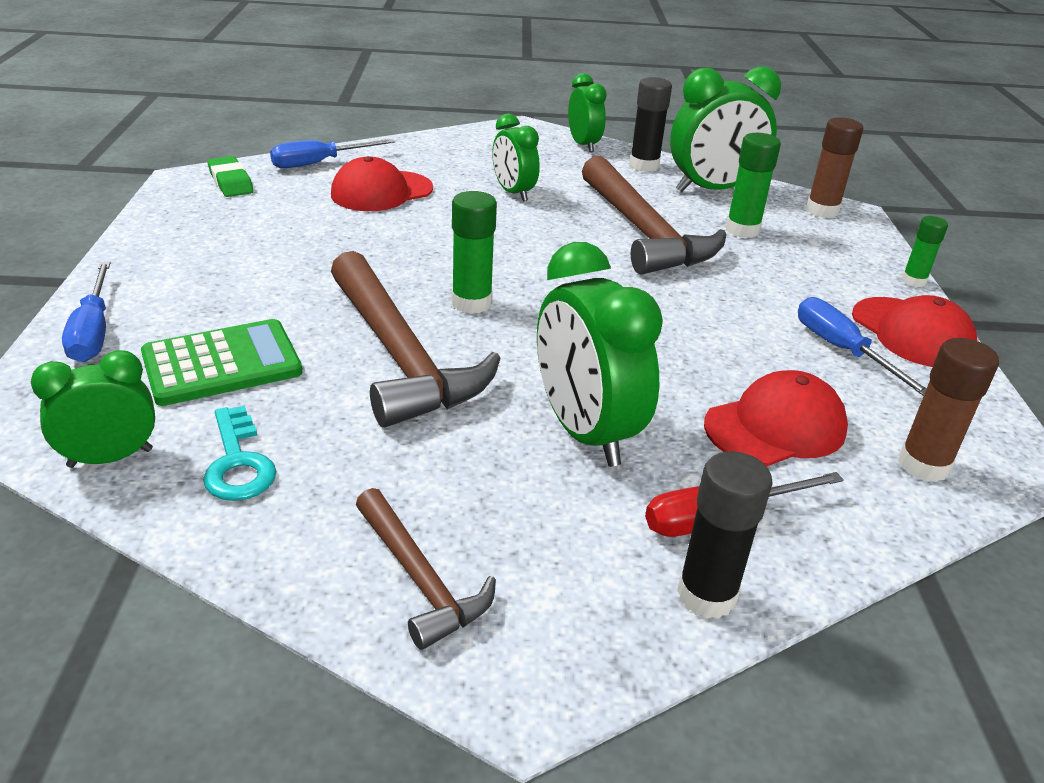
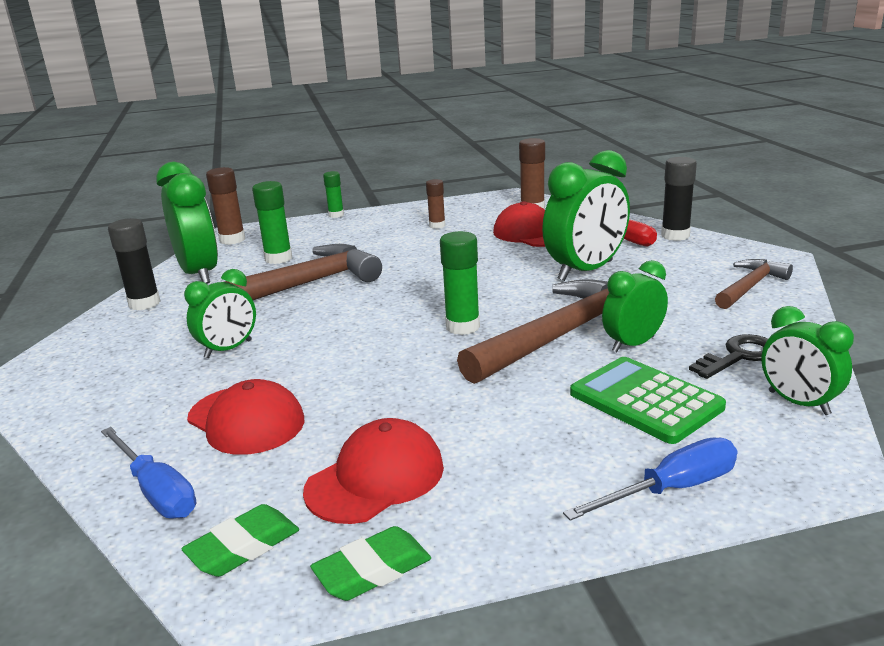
camera: 100 degrees left, 10 degrees down
(161, 213) = (372, 570): none -> green eraser
(238, 463) = (739, 356): turquoise key -> black key
(583, 145) = (84, 337): green clock -> green clock (633, 344)
(842, 350) = (437, 225): blue screwdriver -> brown glue stick
(912, 333) = (403, 213): red cap -> red cap (375, 478)

